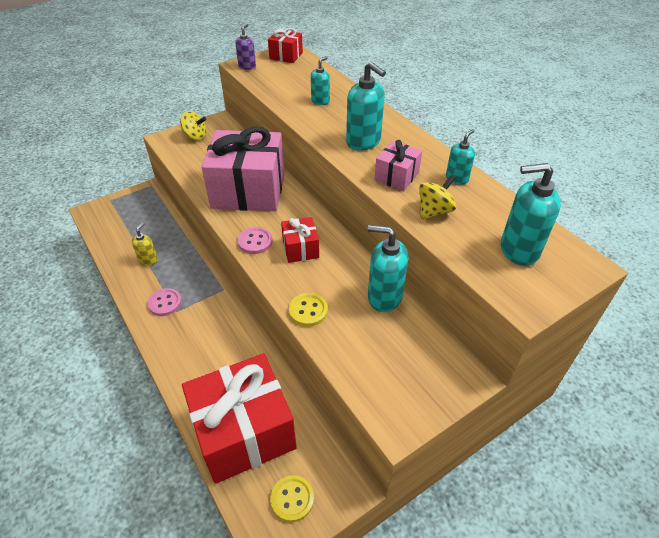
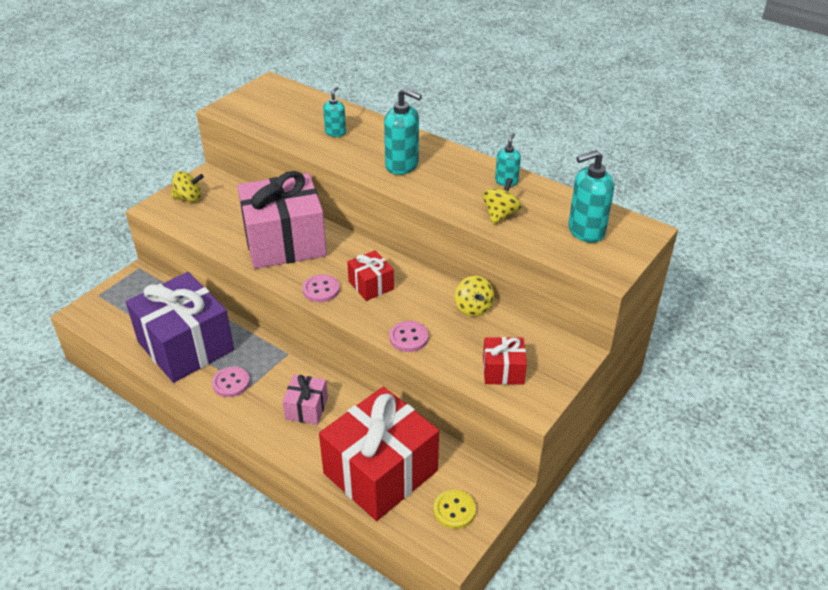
camera: 20 degrees left, 5 degrees down
(148, 260) = (185, 346): yellow soap dispenser -> purple gift
(247, 66) = (232, 109): purple soap dispenser -> none
(286, 56) = (268, 90): red gift -> red gift (503, 371)
(308, 311) = (408, 338): yellow button -> pink button
(384, 297) = (473, 308): turquoise soap dispenser -> yellow spinning top
(396, 176) = (450, 191): pink gift -> pink gift (306, 408)

